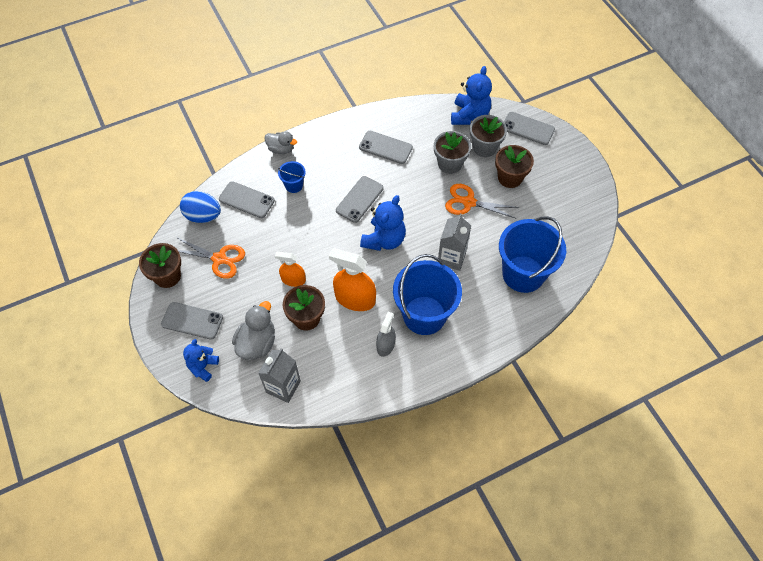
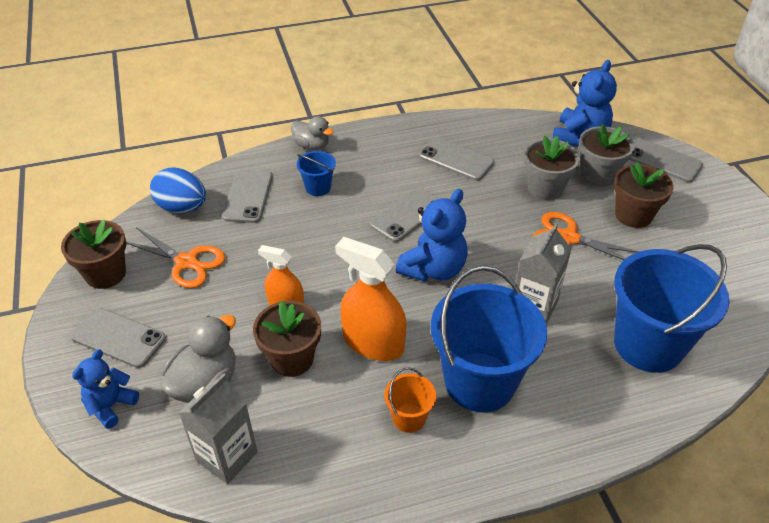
camera: 10 degrees right, 15 degrees down
(246, 200) = (248, 196): grey phone -> grey phone turned 60 degrees clockwise
(385, 345) = (409, 418): grey spray bottle -> orange bucket

